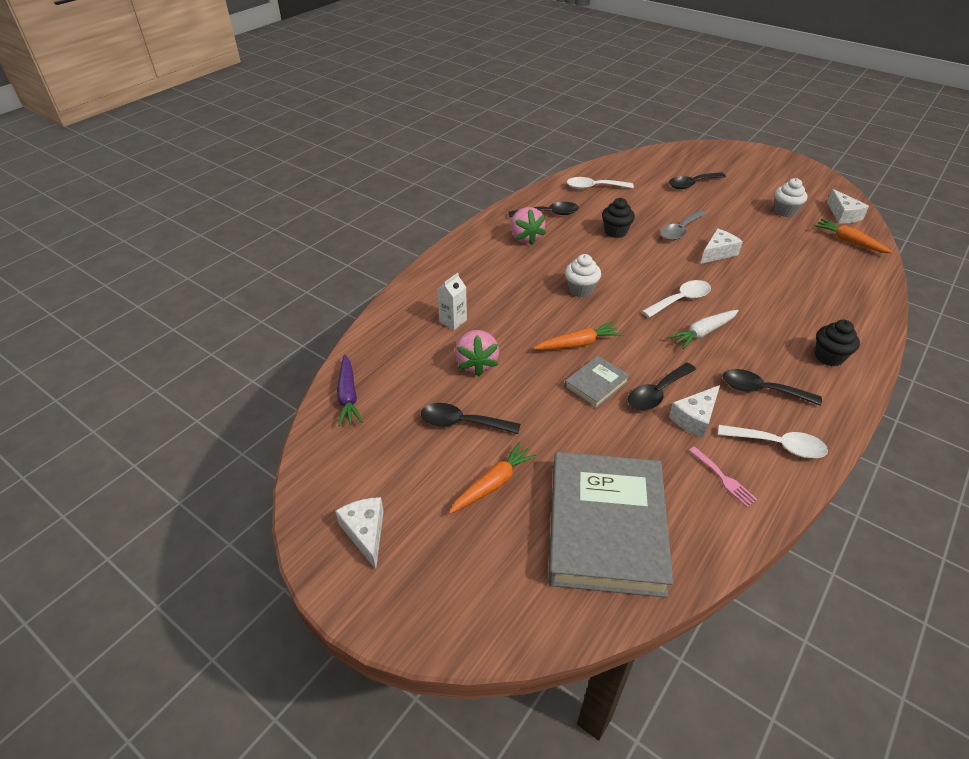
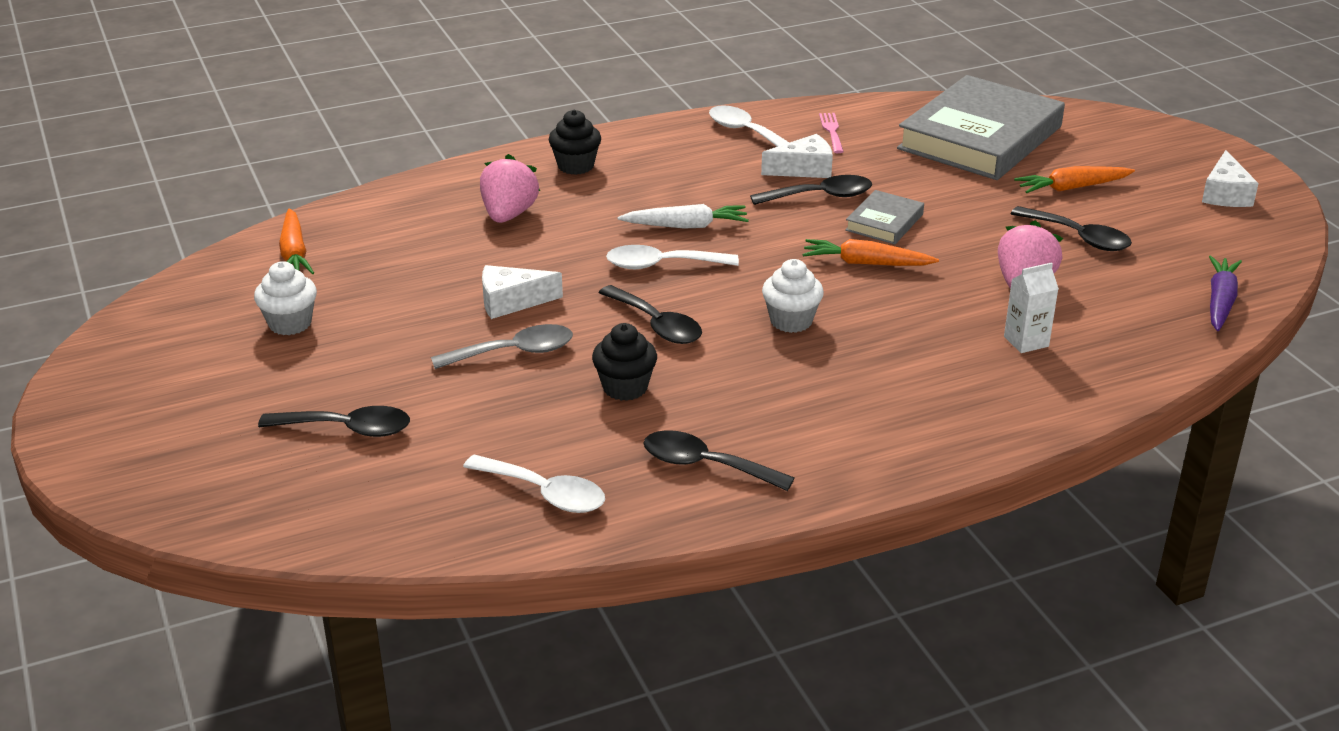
camera: 150 degrees left, 10 degrees down
(525, 237) = (798, 432): pink strawberry -> pink strawberry (508, 215)
(596, 384) = (884, 222): grey book -> grey book turned 45 degrees counterclockwise
(761, 390) = (699, 166): black spoon -> black spoon (657, 325)
(843, 215) = (216, 288): white cheese -> none

